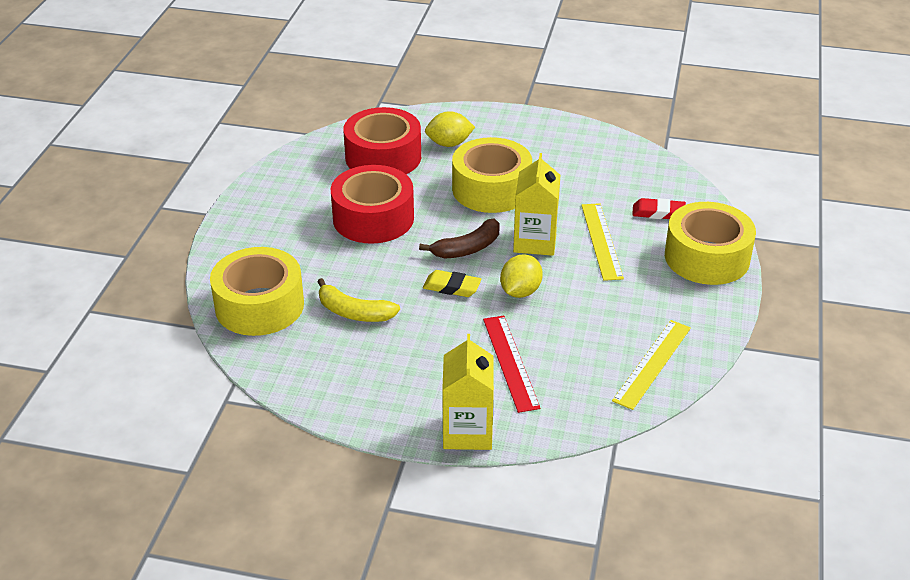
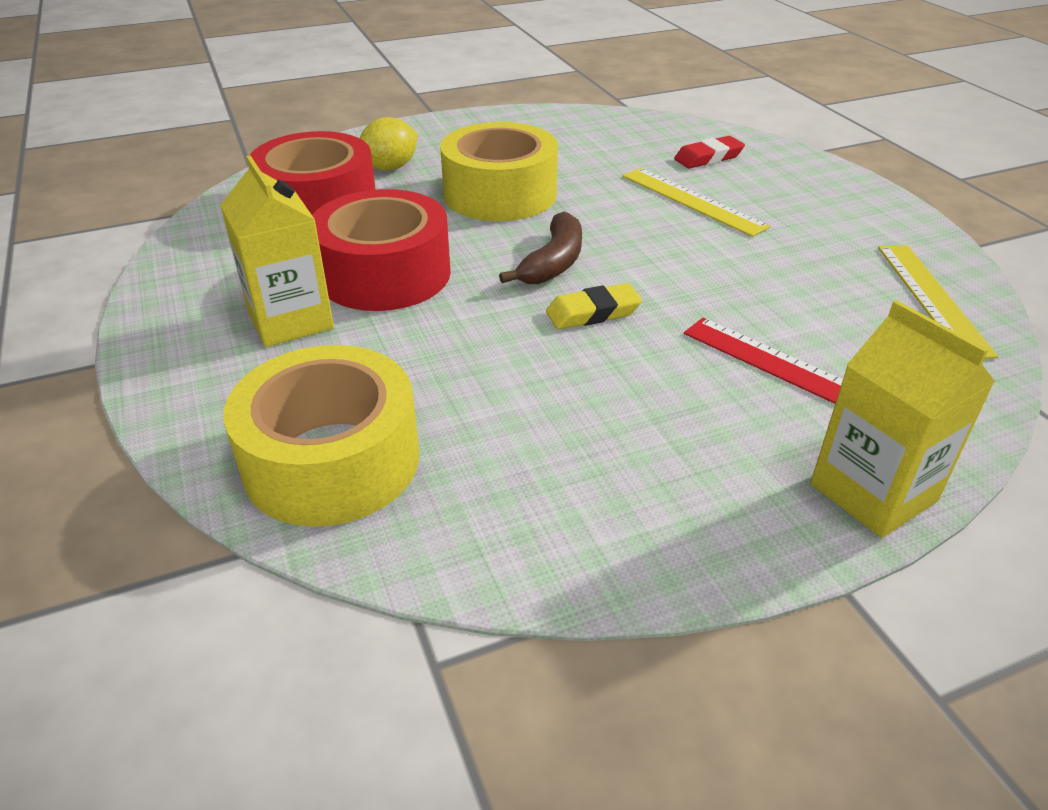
camera: 35 degrees left, 0 degrees up
(354, 312) = (498, 402): yellow banana -> none
(520, 291) = (681, 284): yellow lemon -> none
(535, 242) = (623, 227): yellow carton -> yellow carton (290, 320)
(707, 257) = (814, 179): yellow tape -> none

